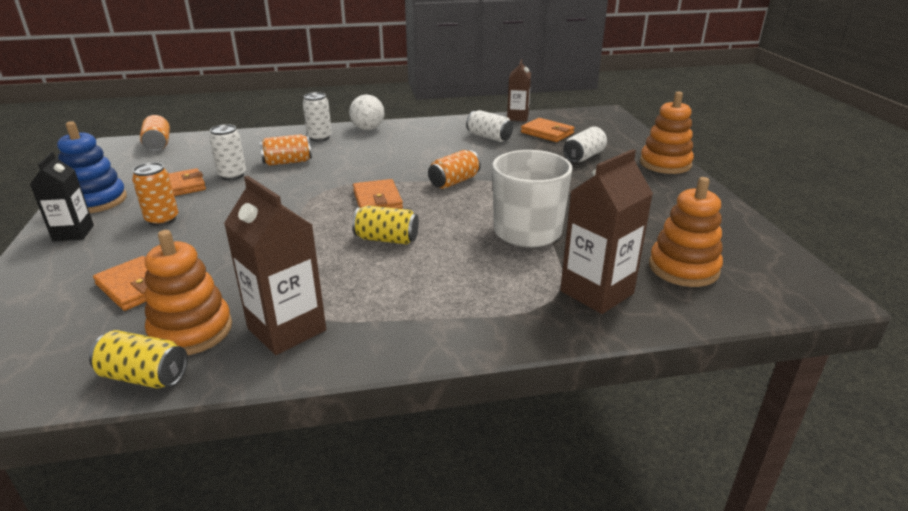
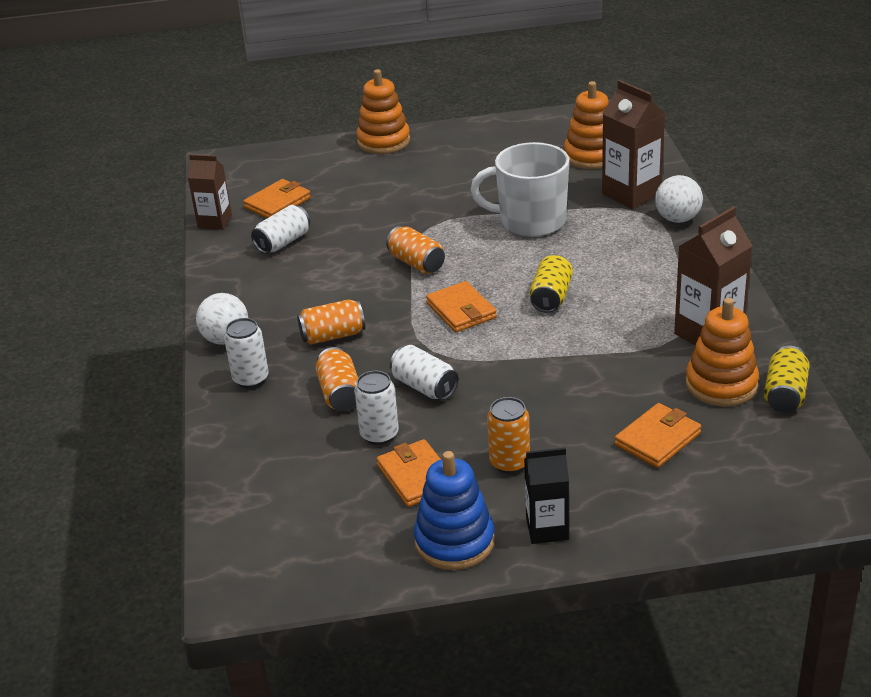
camera: 85 degrees left, 5 degrees up
(158, 144) = (243, 544): orange can -> orange can (333, 336)
(377, 200) = (461, 310): orange wallet -> orange wallet turned 75 degrees clockwise
(540, 323) = (677, 219): none -> white ball
(584, 156) = (356, 184): white can -> white can (424, 387)

